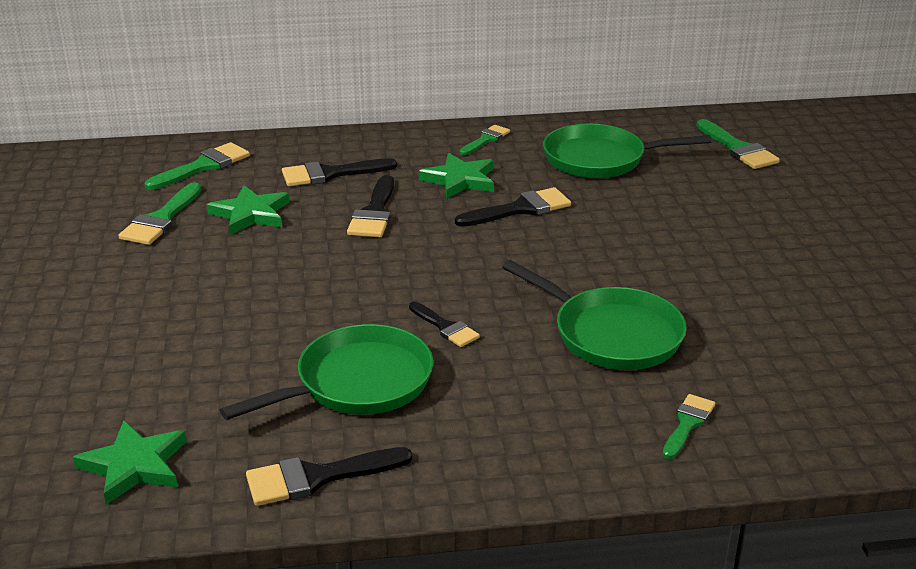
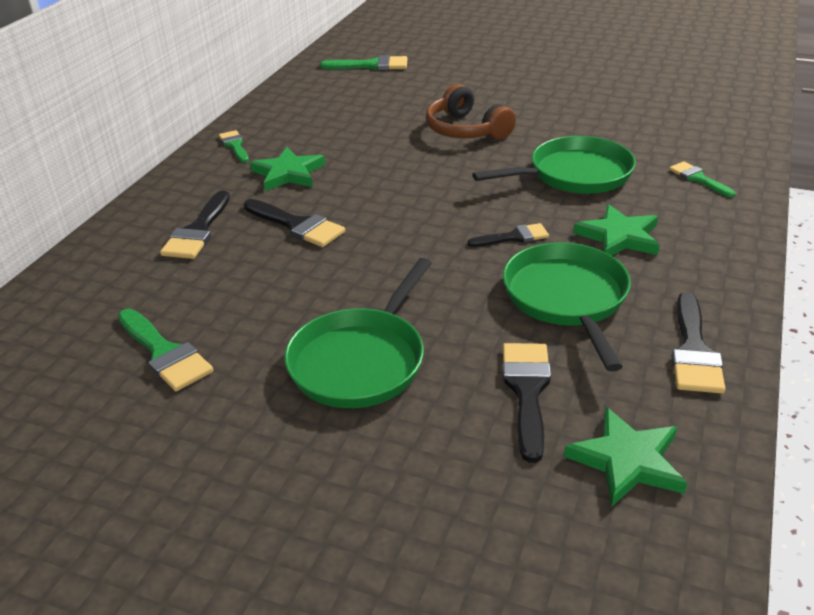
camera: 60 degrees left, 5 degrees up
(203, 166) = (82, 301): green brush -> none
(250, 214) = (221, 293): green star -> green star (619, 237)
(520, 209) = (365, 161): black brush -> black brush (527, 391)
(600, 159) = (326, 112): green pan -> green pan (361, 360)
(646, 244) = (466, 130): none -> brown headphones

